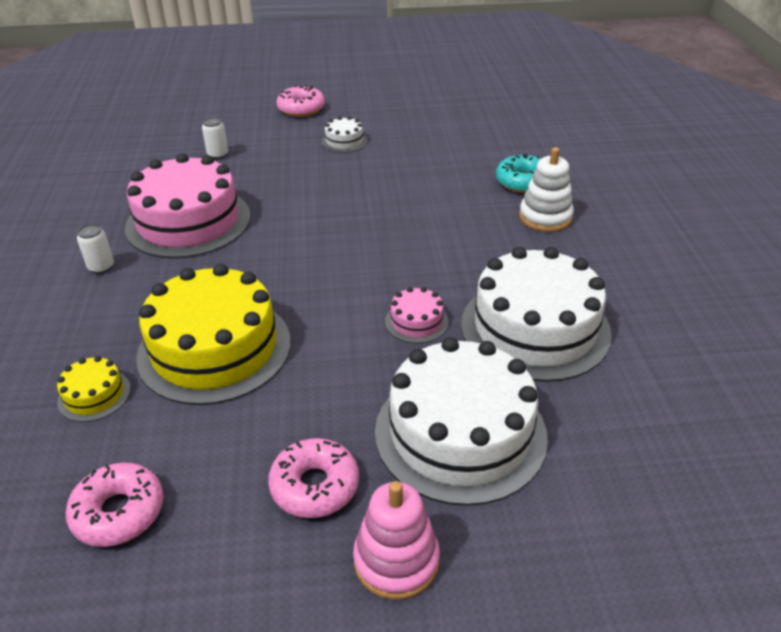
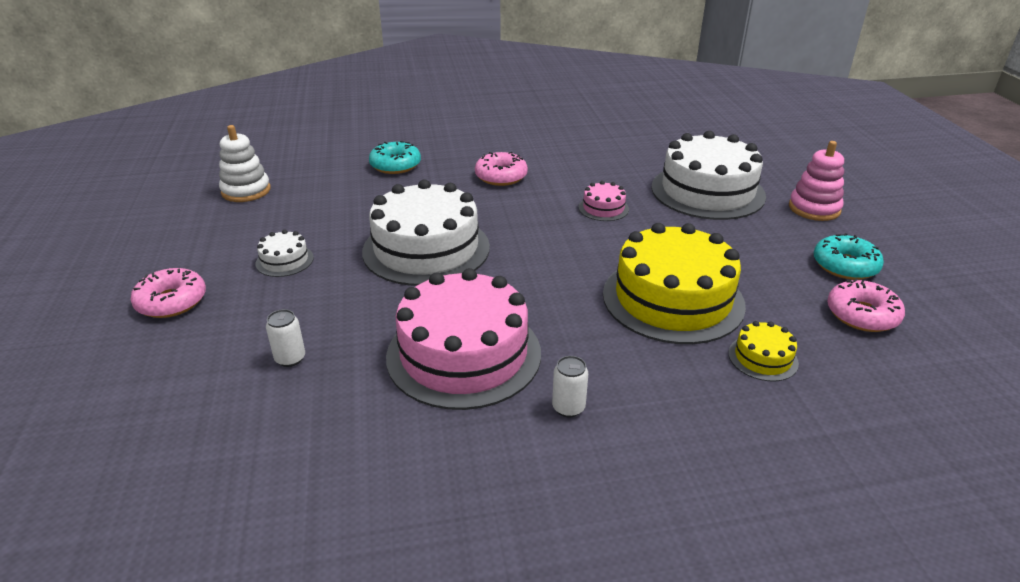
camera: 95 degrees left, 5 degrees down
(226, 538) = (845, 266): none -> turquoise donut
(315, 486) = (782, 238): pink donut -> pink donut (501, 176)
(535, 328) = (596, 166): white cake -> white cake (426, 249)
(545, 217) = (454, 158): white stacking toy -> white stacking toy (246, 191)

